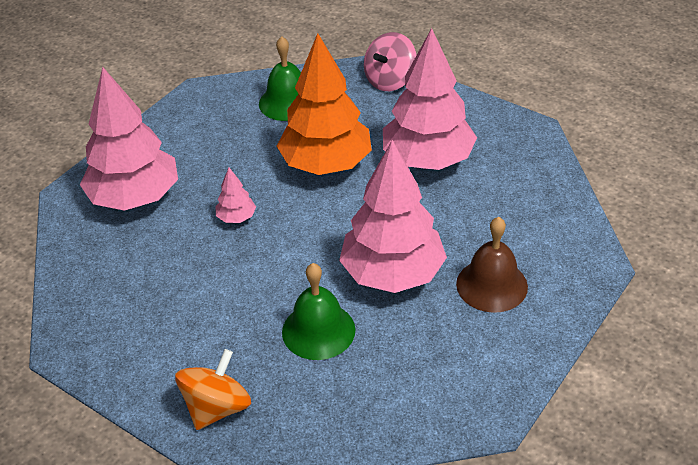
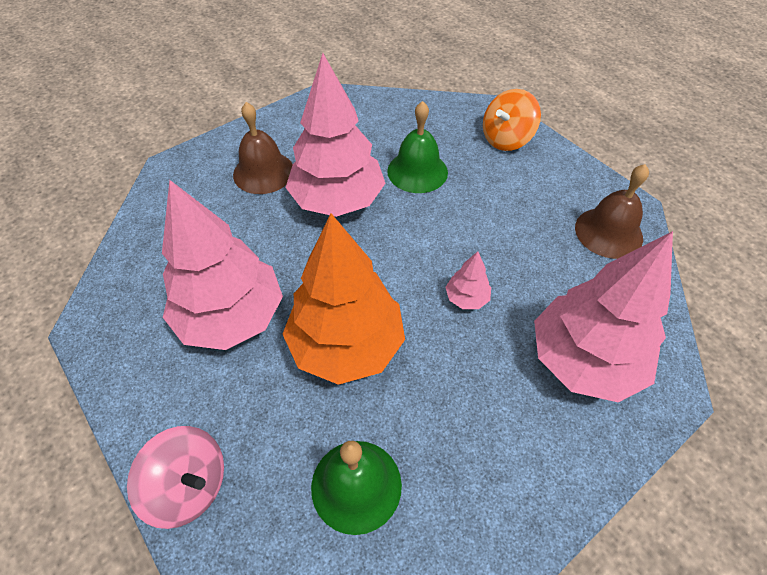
camera: 165 degrees left, 10 degrees up
(98, 310) = (608, 232): none -> brown bell
(390, 80) = (189, 486): pink spinning top -> pink spinning top turned 60 degrees clockwise

